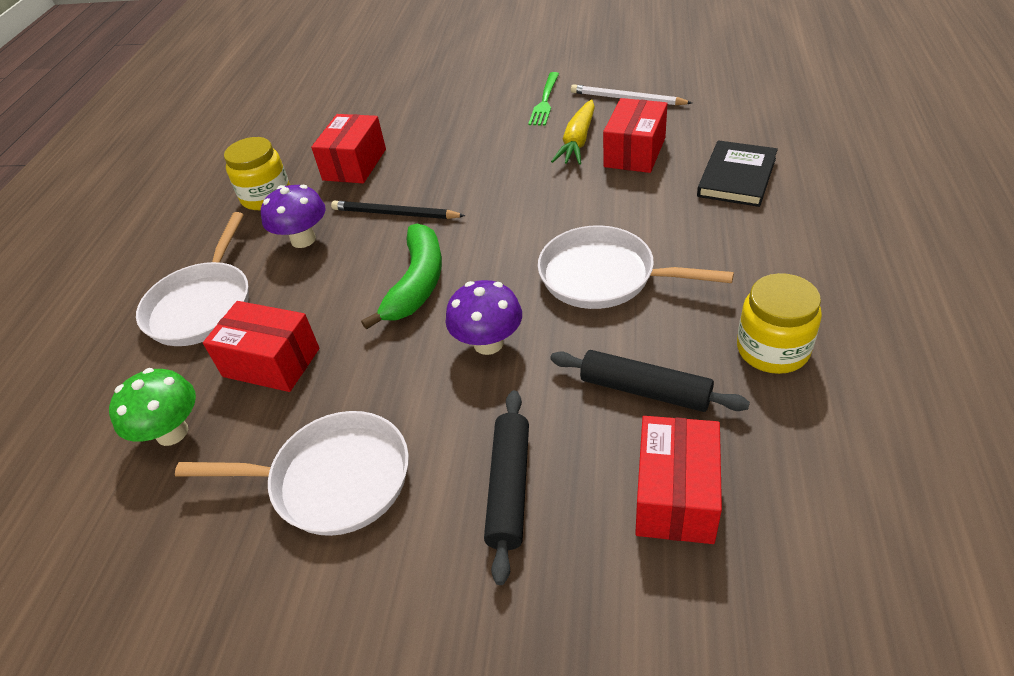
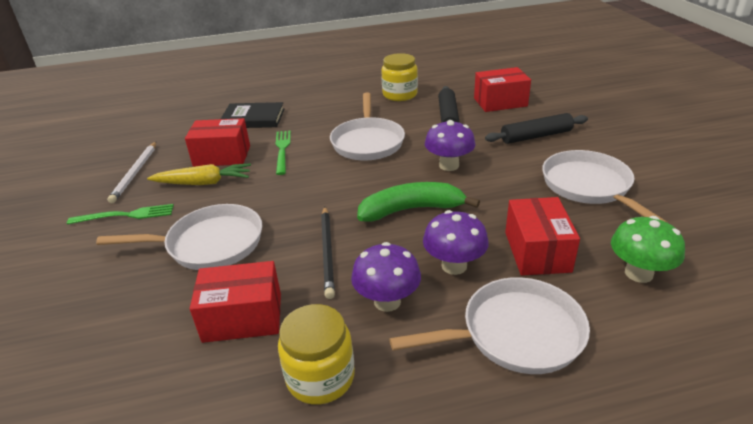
camera: 115 degrees left, 10 degrees down
(307, 292) = (454, 266): none -> purple mushroom
(462, 147) = (209, 244): none -> white pan
(623, 198) = (282, 150): none -> green fork

